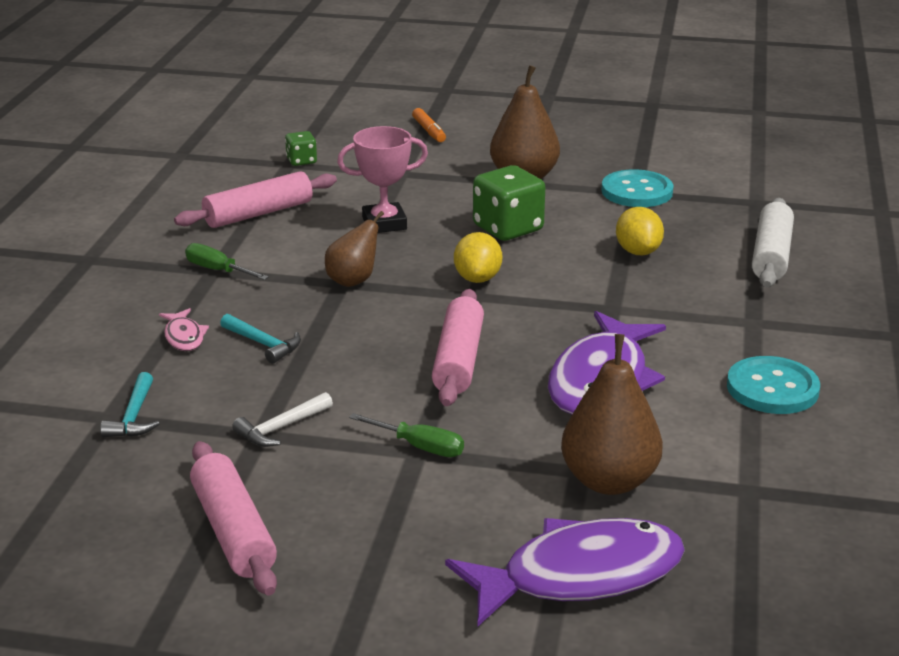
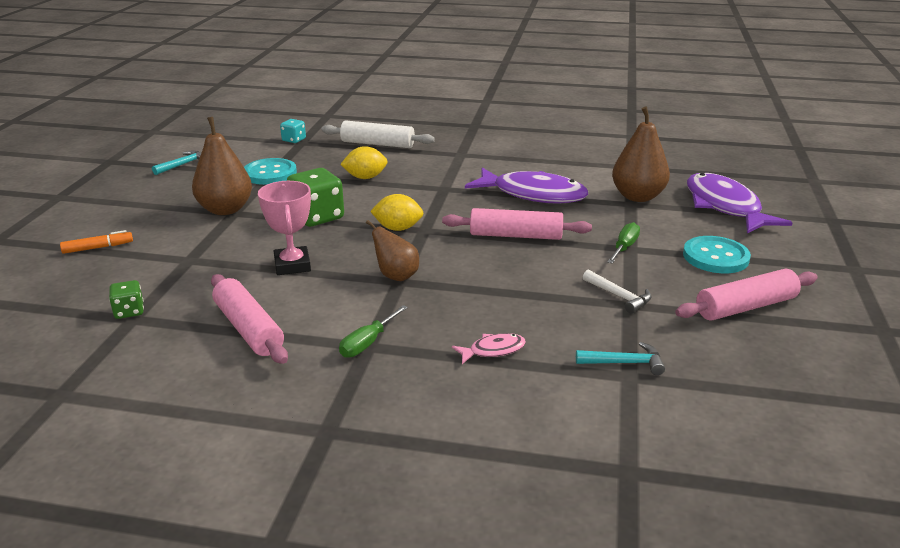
camera: 90 degrees left, 0 degrees up
(264, 344) = (502, 310): turquoise hammer -> turquoise hammer (183, 164)
(764, 196) = (294, 140): none -> turquoise dice
(772, 388) = (533, 155): turquoise button -> turquoise button (715, 257)

